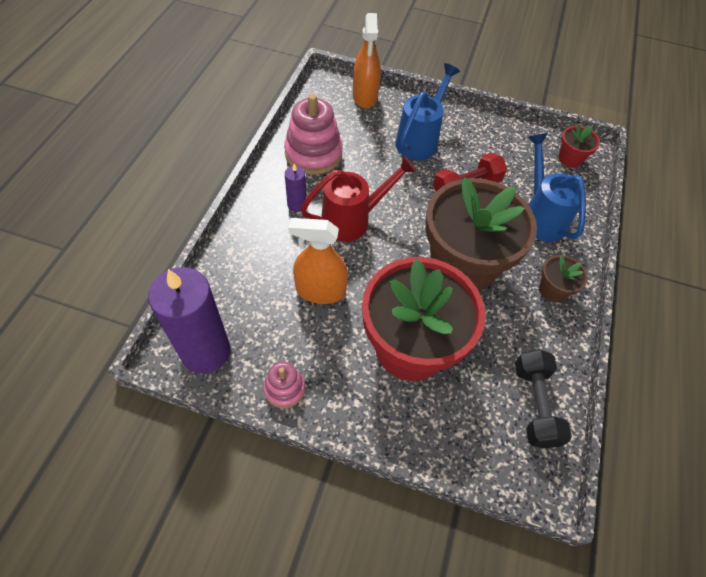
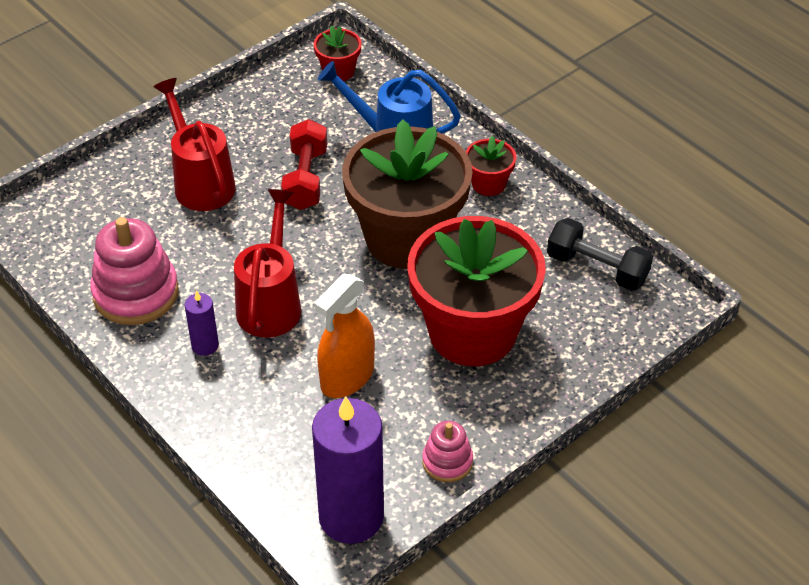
camera: 55 degrees left, 10 degrees down
(365, 96) = (80, 197): orange spray bottle -> none
(419, 140) = (201, 182): blue watering can -> red watering can
(552, 290) = (488, 184): brown flower pot -> red flower pot

